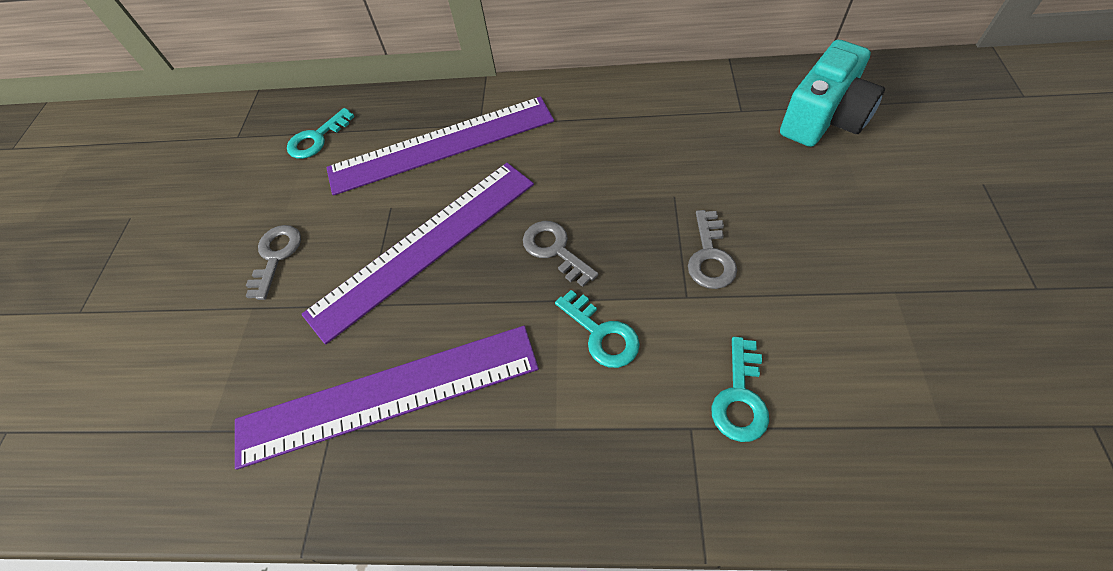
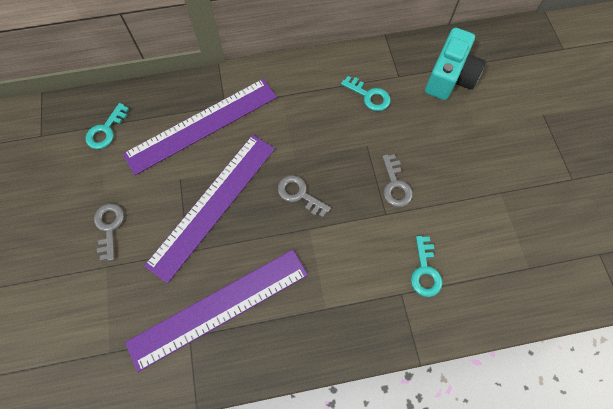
camera: 20 degrees left, 10 degrees up
(602, 334) = (340, 246): turquoise key -> turquoise key (369, 96)

